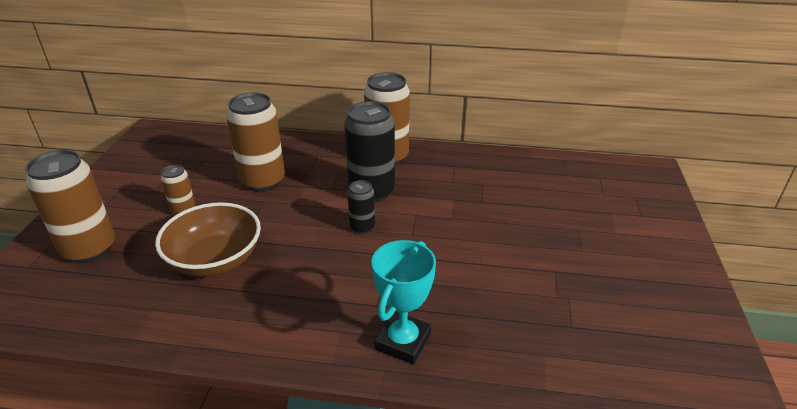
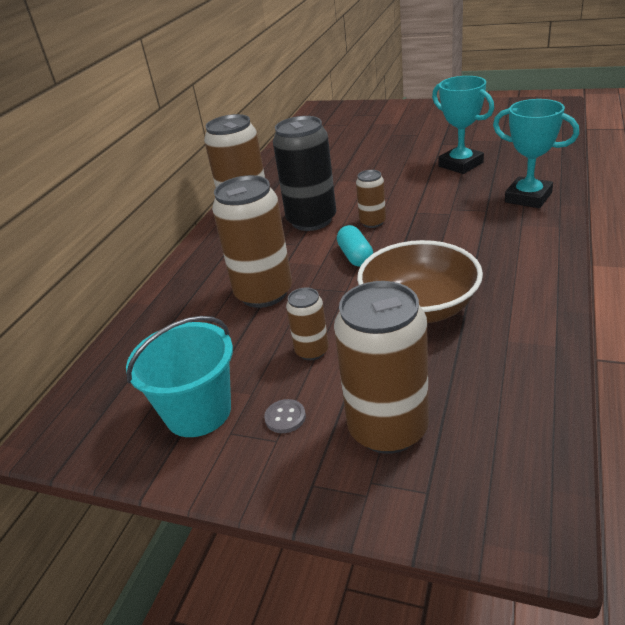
camera: 75 degrees left, 0 degrees up
(122, 206) = (285, 417): none -> grey button
(145, 174) = (198, 412): none -> turquoise bucket
(304, 221) = (355, 256): none -> turquoise capsule
(362, 227) = (372, 222): black can -> brown can
(493, 287) = (460, 164): none -> turquoise trophy

